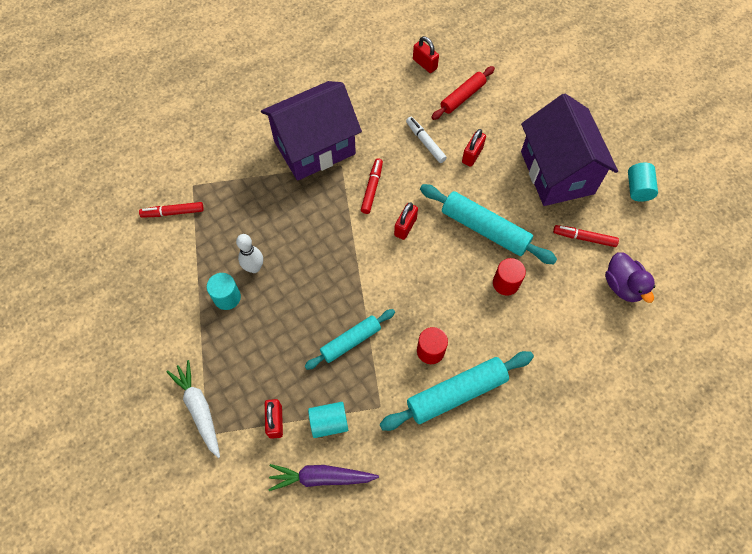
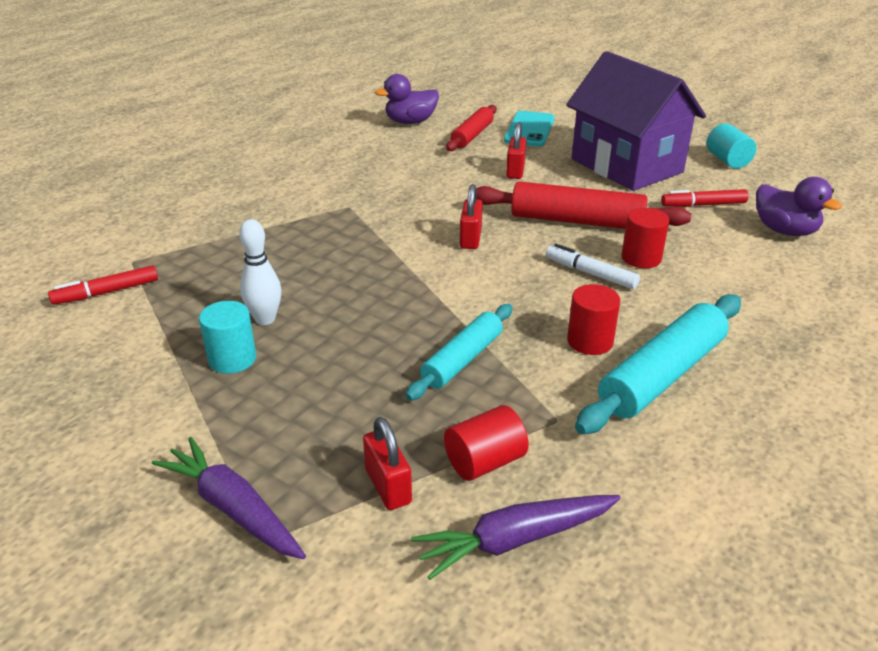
camera: 20 degrees left, 30 degrees down
(199, 409) = (233, 508): white carrot -> purple carrot
(314, 148) = (304, 200): purple house -> none
(329, 422) = (485, 462): turquoise cylinder -> red cylinder
(372, 188) = (403, 217): red marker -> none
(425, 64) = (410, 122): red padlock -> purple duck
(425, 142) = (450, 172): white marker -> white marker (590, 273)
(485, 229) = (576, 221): turquoise rolling pin -> red rolling pin
(510, 100) = (529, 129): none -> turquoise phone

